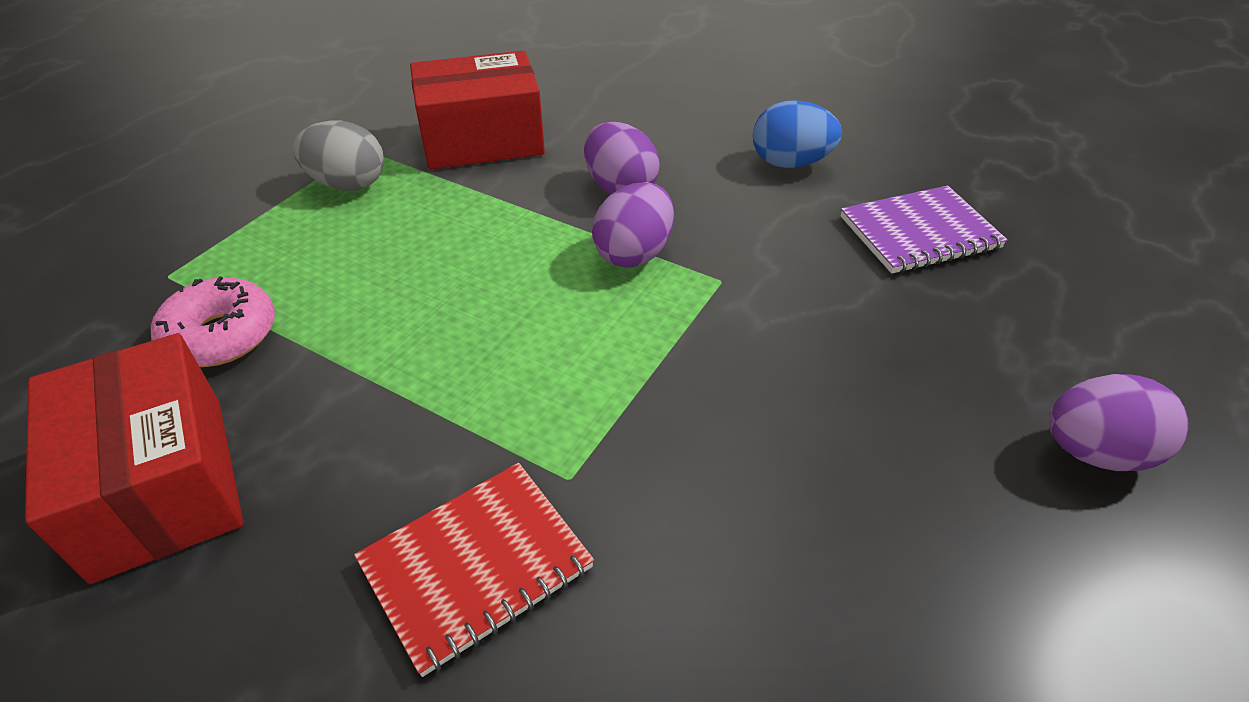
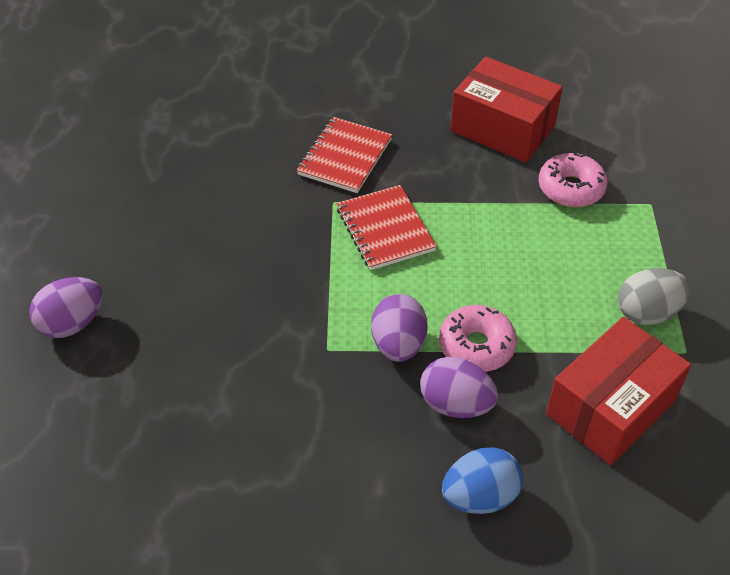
camera: 150 degrees right, 5 degrees up
(529, 392) = (385, 229): none -> red notebook
(550, 221) = (476, 346): none -> pink donut
(790, 163) = (338, 507): blue egg -> blue egg (480, 496)
(919, 233) = (202, 464): purple notebook -> none

